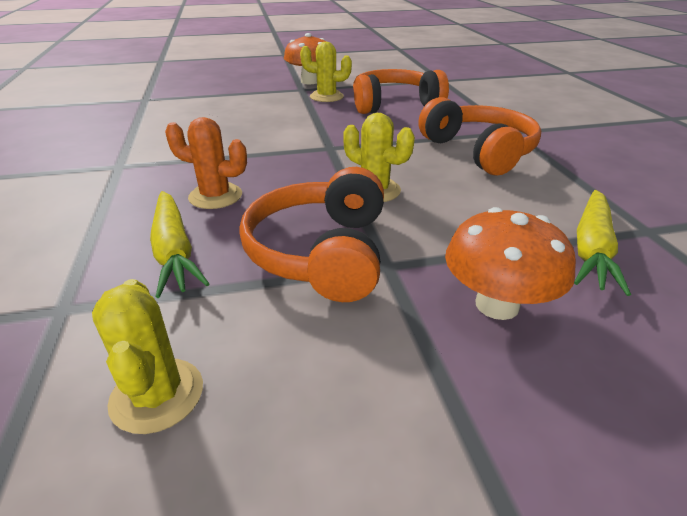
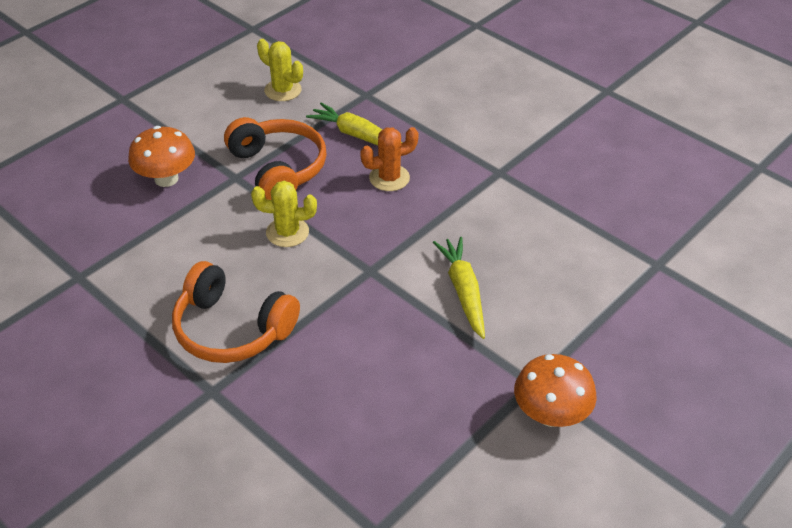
camera: 145 degrees right, 10 degrees up
(326, 97) = (478, 375): yellow cactus -> none
(394, 104) = (381, 396): orange headphones -> none
(592, 249) = (118, 240): yellow carrot -> yellow carrot (463, 291)

